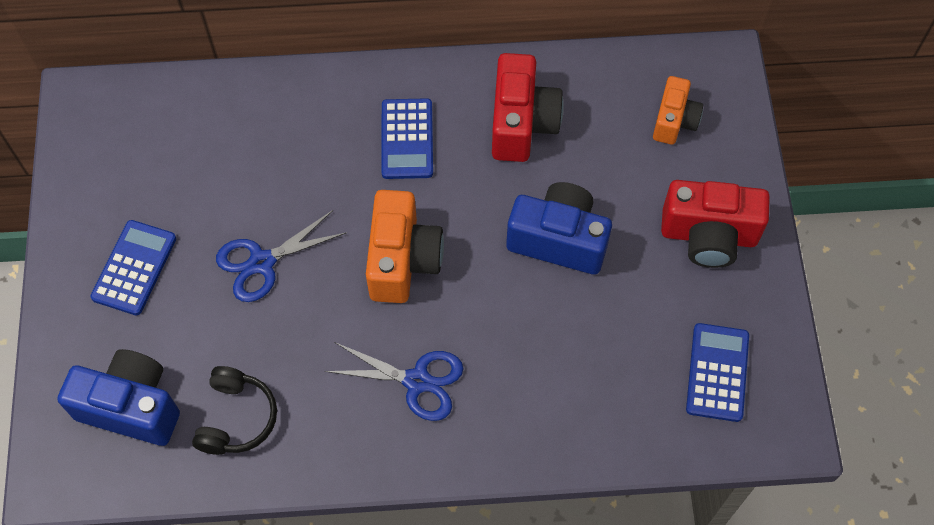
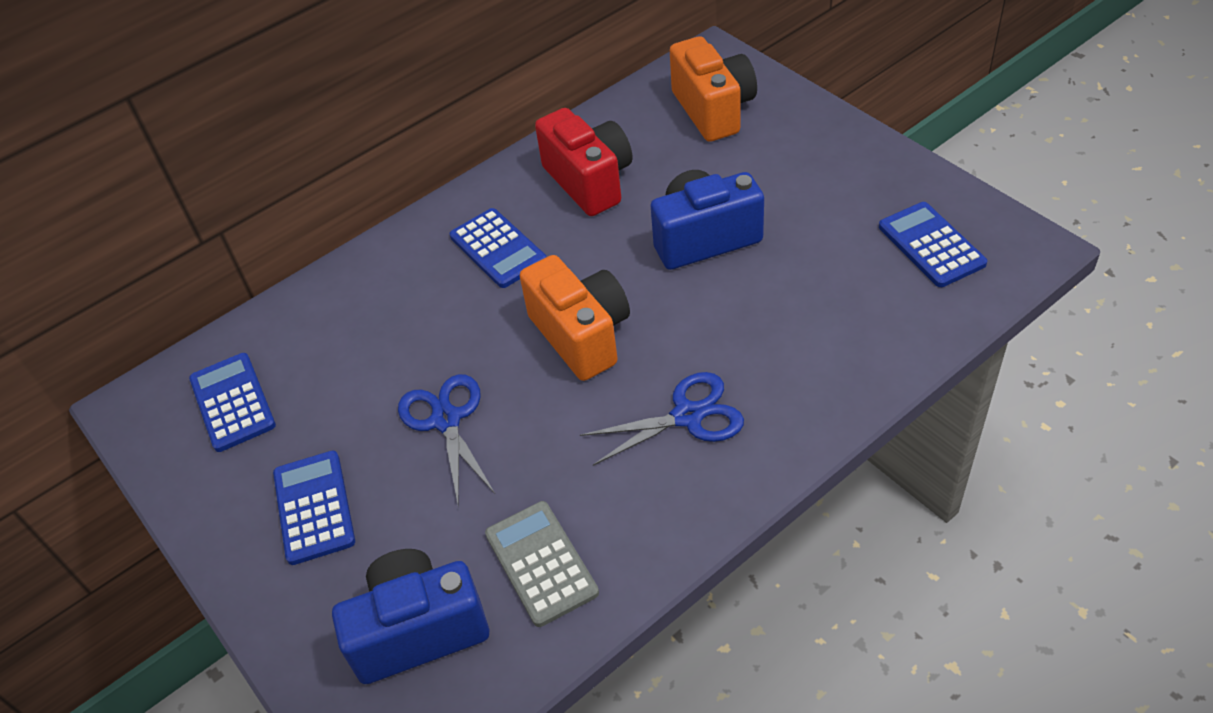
camera: 30 degrees left, 15 degrees down
(141, 143) = (232, 402): none -> blue calculator
(236, 418) = (541, 563): black headphones -> grey calculator
(262, 262) = (446, 420): blue scissors -> blue scissors turned 135 degrees clockwise
(674, 121) = (713, 110): orange camera -> orange camera, size x1.60
(708, 236) = (822, 163): red camera -> none

